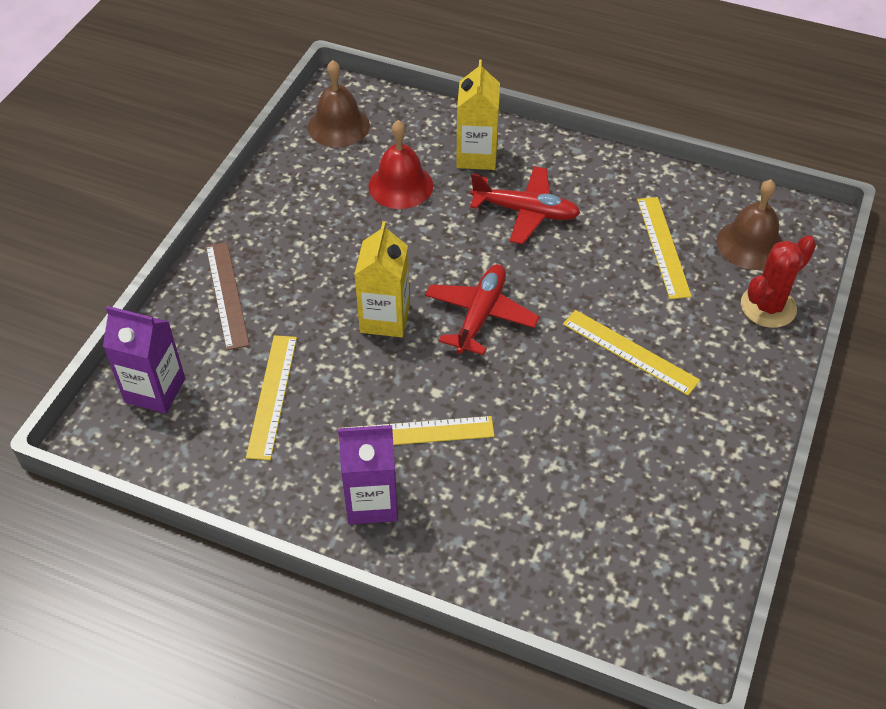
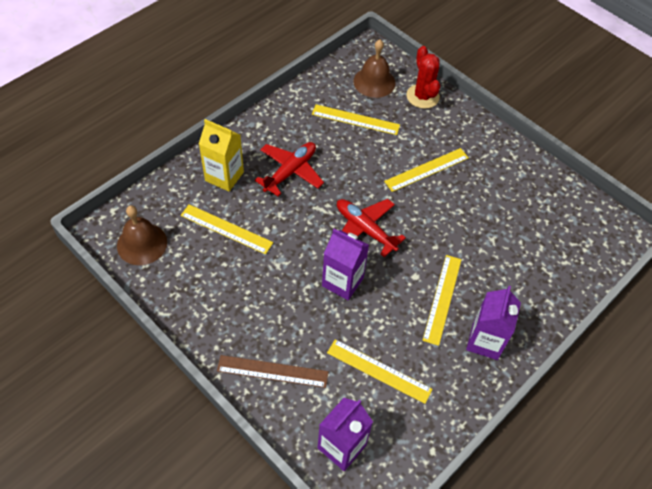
camera: 70 degrees left, 5 degrees up
(385, 318) = (342, 282): yellow carton -> purple carton
(400, 185) = (226, 229): red bell -> yellow ruler

